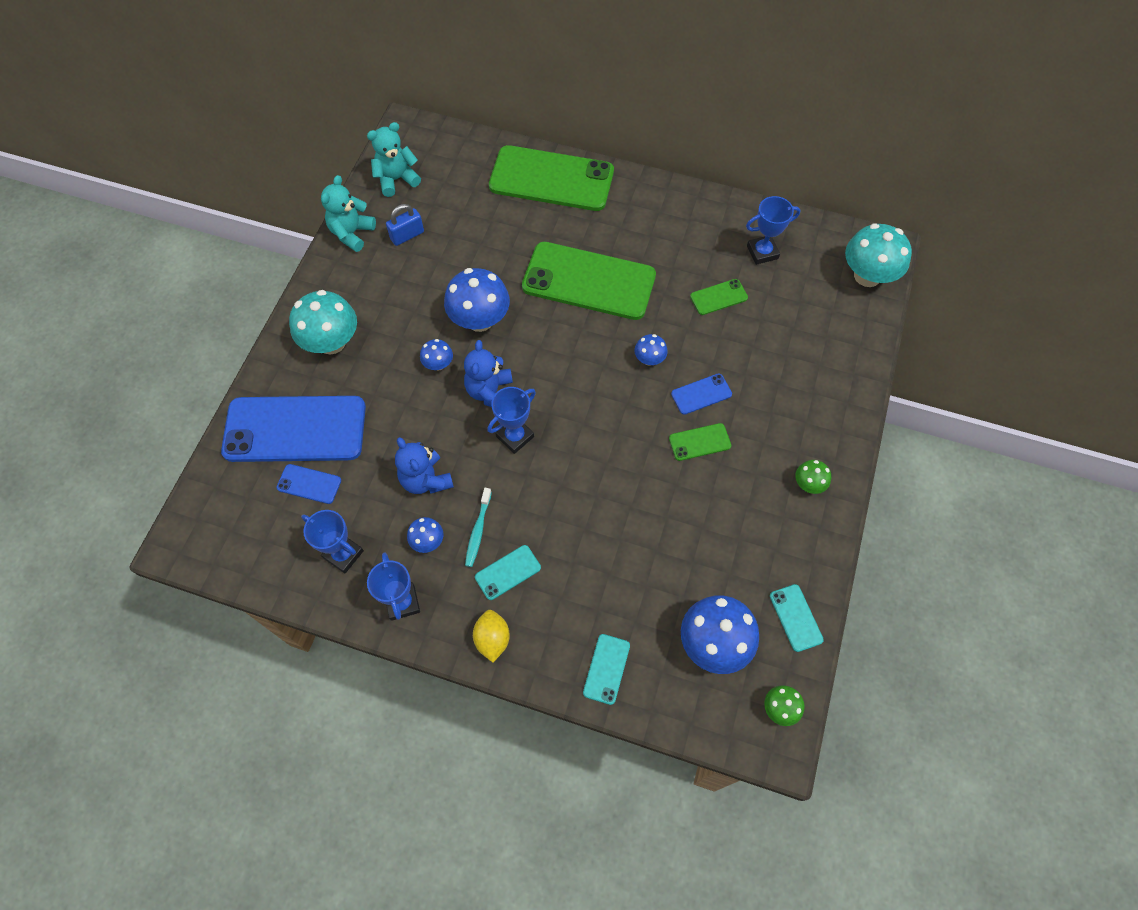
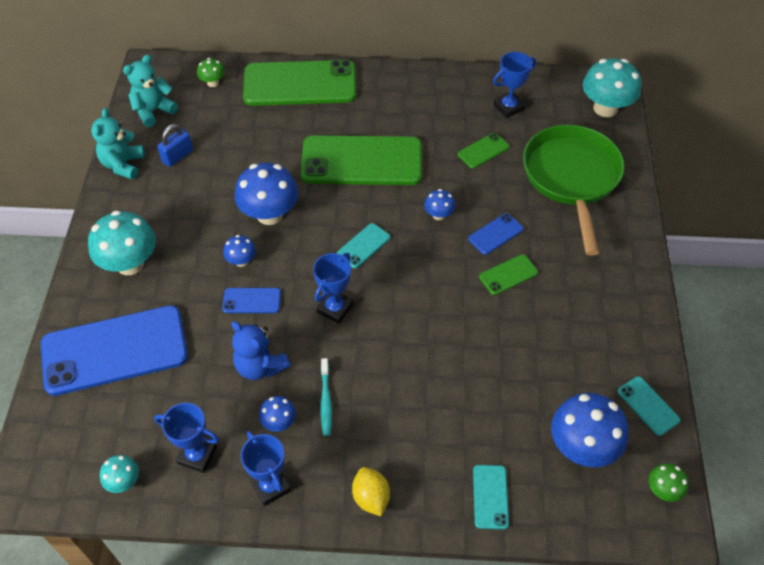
camera: 15 degrees left, 10 degrees down
(270, 562) = (124, 481): none -> turquoise mushroom
(309, 484) = (143, 398): blue phone -> blue phone (251, 301)
(490, 392) = (299, 274): blue teddy bear -> none
(508, 572) = (367, 432): turquoise phone -> turquoise phone (363, 246)
(802, 349) = (572, 178): none -> green pan
(808, 484) = (617, 288): green mushroom -> green mushroom (213, 83)

